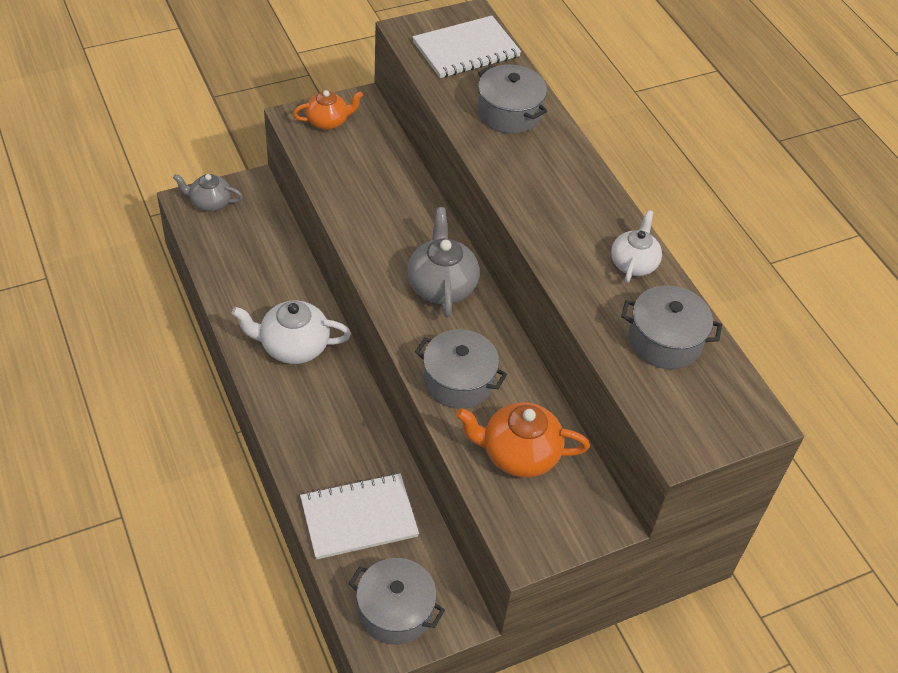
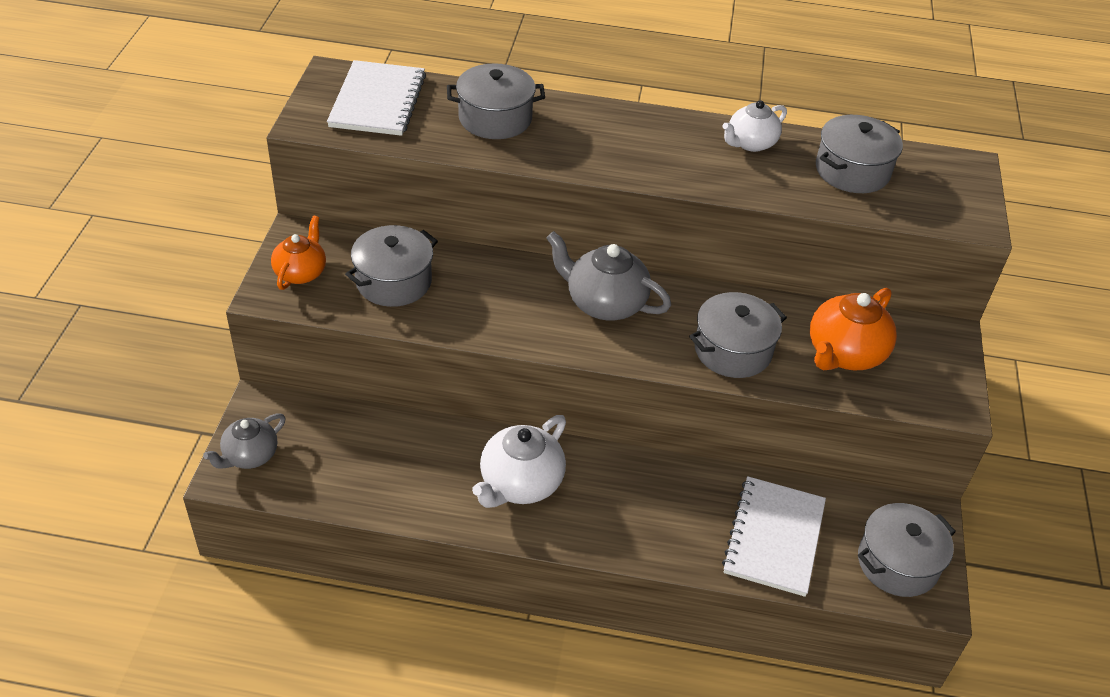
camera: 55 degrees left, 5 degrees down
(360, 168) = (393, 281): none -> grey pot
(633, 263) = (750, 143): white teapot -> white teapot turned 90 degrees counterclockwise

